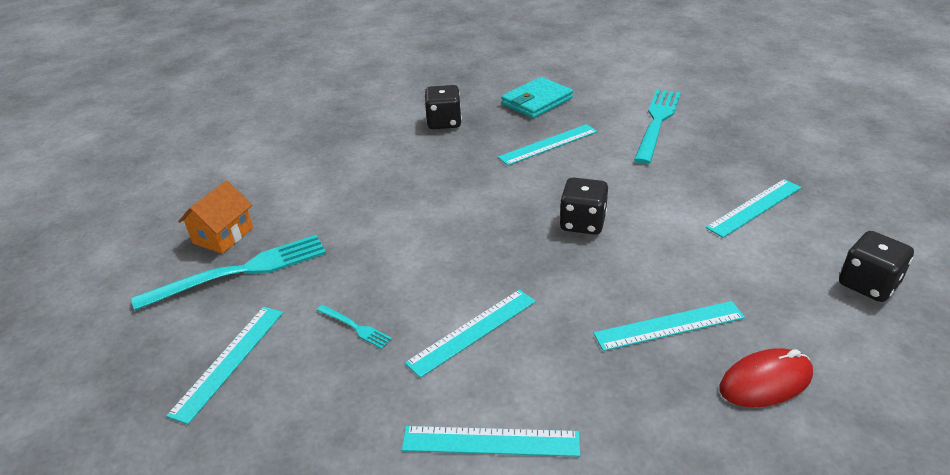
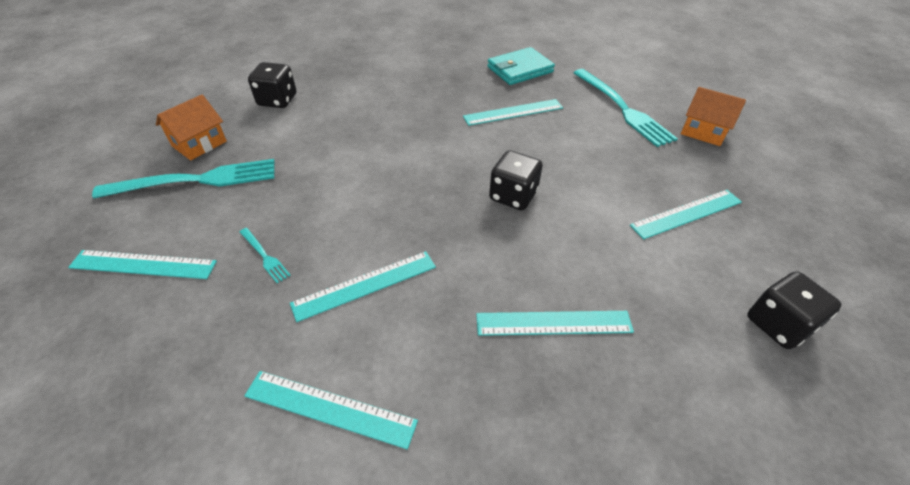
camera: 10 degrees right, 10 degrees up
(229, 361) = (143, 264): turquoise ruler -> turquoise ruler turned 60 degrees clockwise
(444, 122) = (430, 75): black dice -> black dice (277, 100)
(657, 122) = (623, 109): turquoise fork -> turquoise fork turned 120 degrees clockwise
(743, 130) = (703, 131): none -> orange house
(765, 381) = (629, 412): red mouse -> none

